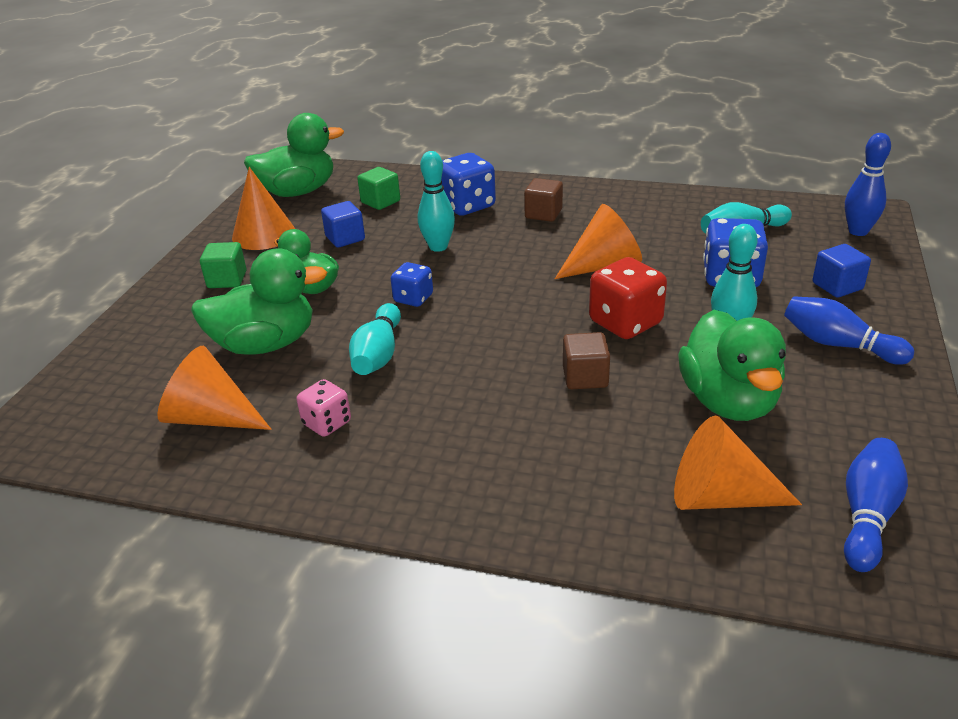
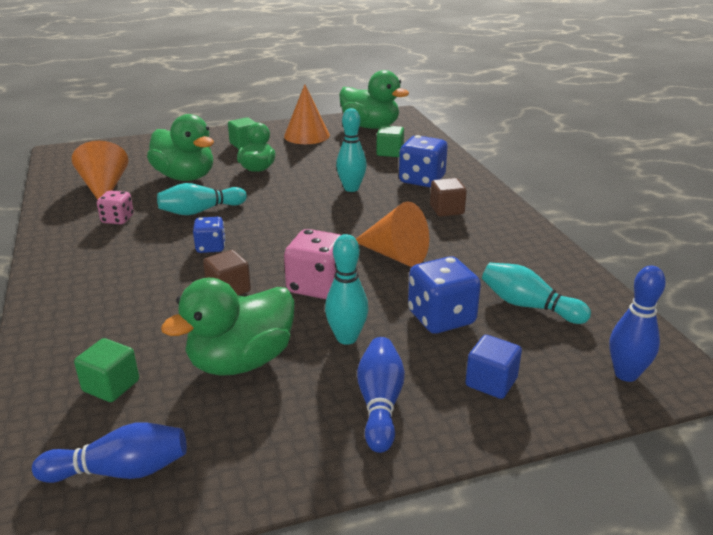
camera: 55 degrees right, 5 degrees down
(345, 238) = (328, 158): blue cube -> none
(413, 298) = (275, 201): blue dice -> blue dice (210, 247)
(625, 323) = (317, 286): red dice -> pink dice
(719, 497) = (111, 386): orange cone -> green cube

